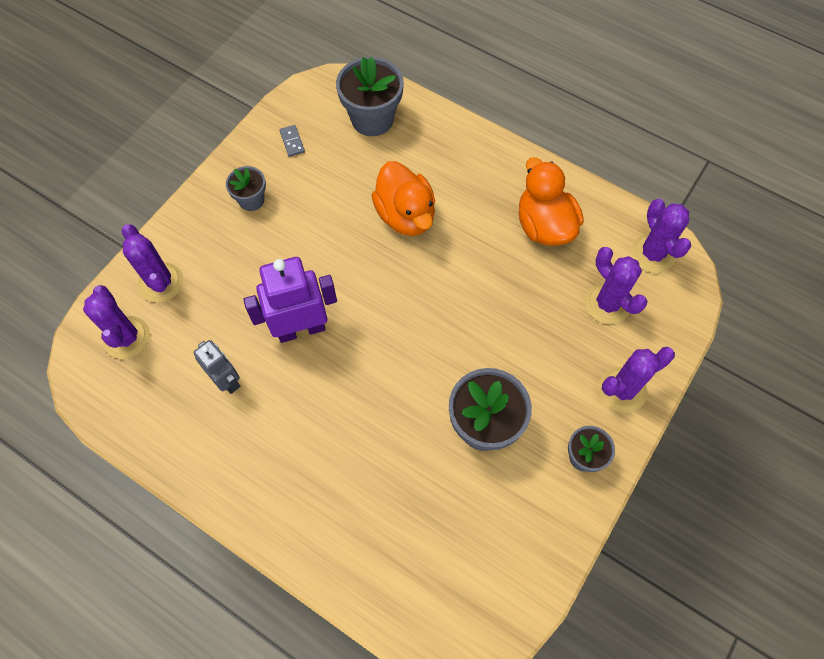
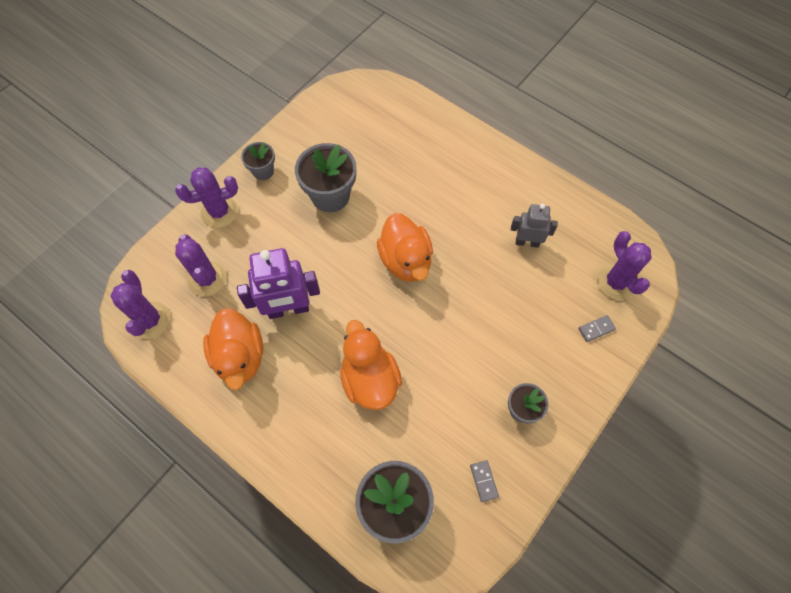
camera: 175 degrees left, 0 degrees up
(161, 283) = (596, 329): purple cactus -> grey domino
(227, 380) = (527, 242): grey robot -> grey robot turned 135 degrees clockwise
(301, 329) = (469, 278): purple robot -> purple robot (288, 309)
(377, 344) = (406, 260): none -> orange duck

